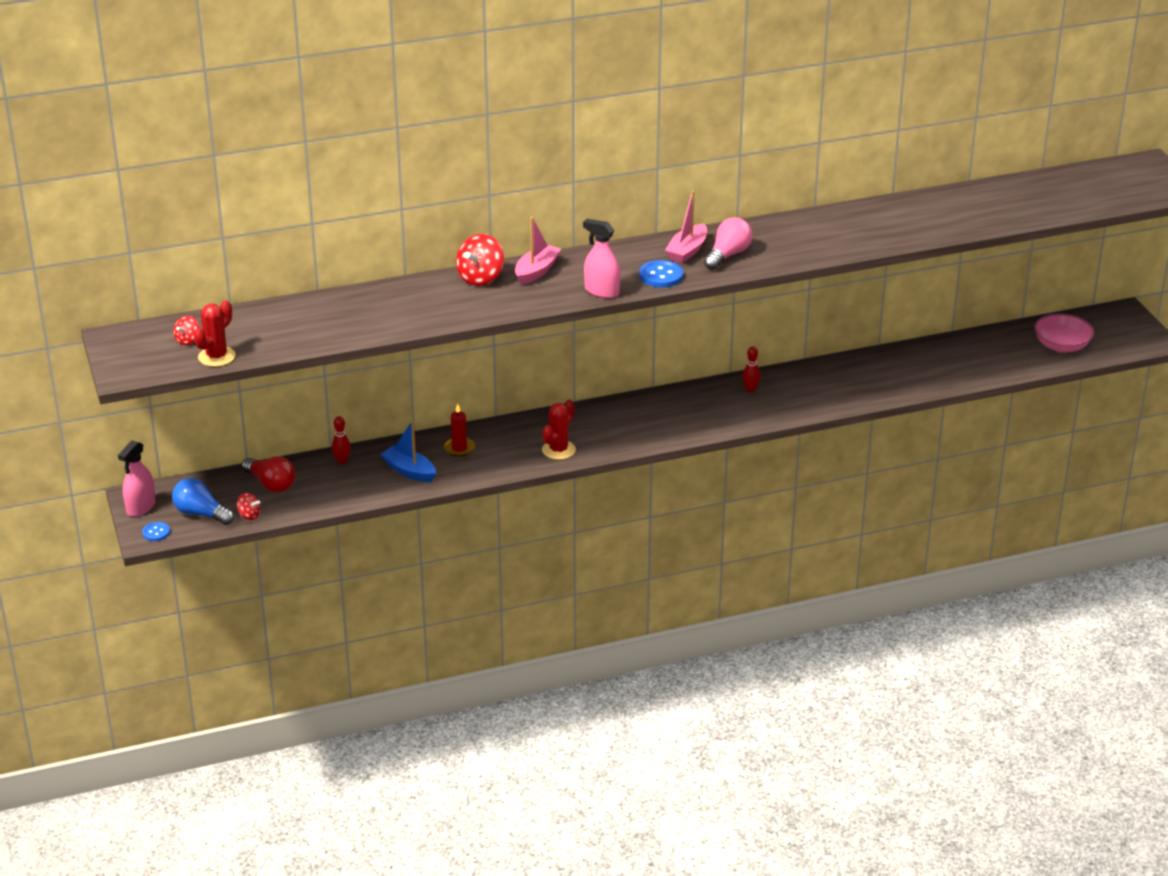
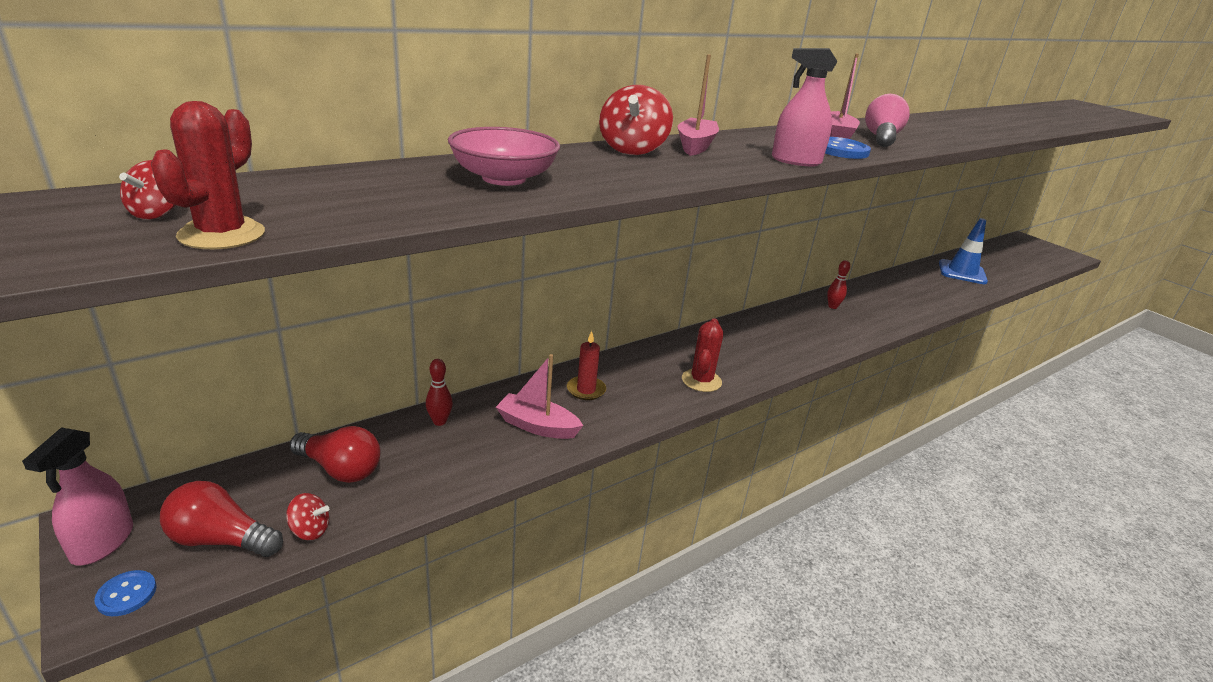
camera: 20 degrees left, 5 degrees down
(201, 514) = (221, 539): blue light bulb -> red light bulb
(409, 471) = (537, 426): blue boat -> pink boat
(958, 357) = (962, 272): none -> blue traffic cone
(1061, 346) = (1020, 261): pink bowl -> pink bowl (504, 178)

